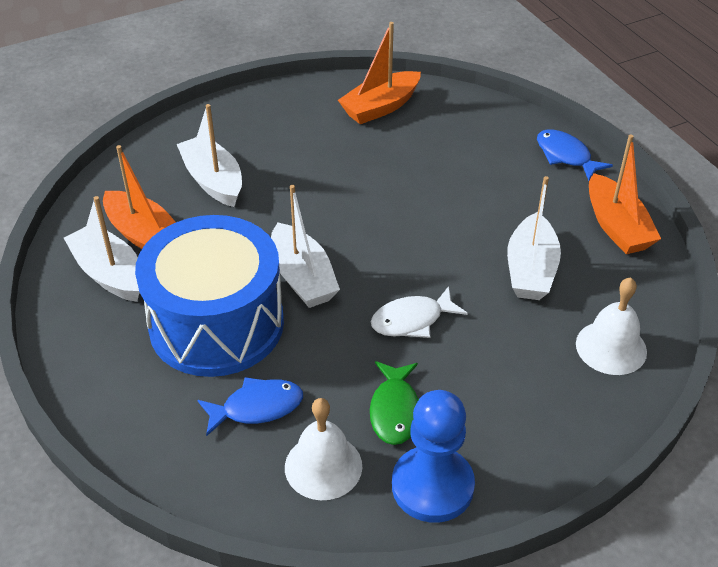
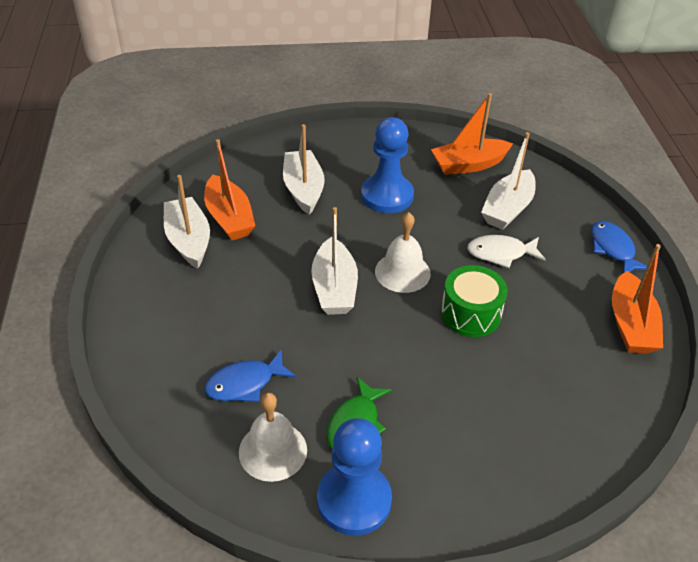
camera: 20 degrees right, 0 degrees up
(216, 324) = (248, 305): blue drum -> none
(257, 407) = (245, 383): blue fish -> blue fish turned 150 degrees clockwise
(309, 163) = (387, 196): none -> blue pawn
(412, 320) = (407, 351): white fish -> white fish (501, 253)
(457, 262) = (470, 313): none -> green drum
(530, 270) = (532, 340): white boat -> white boat (507, 209)
(611, 347) = (573, 432): white bell -> white bell (402, 272)

